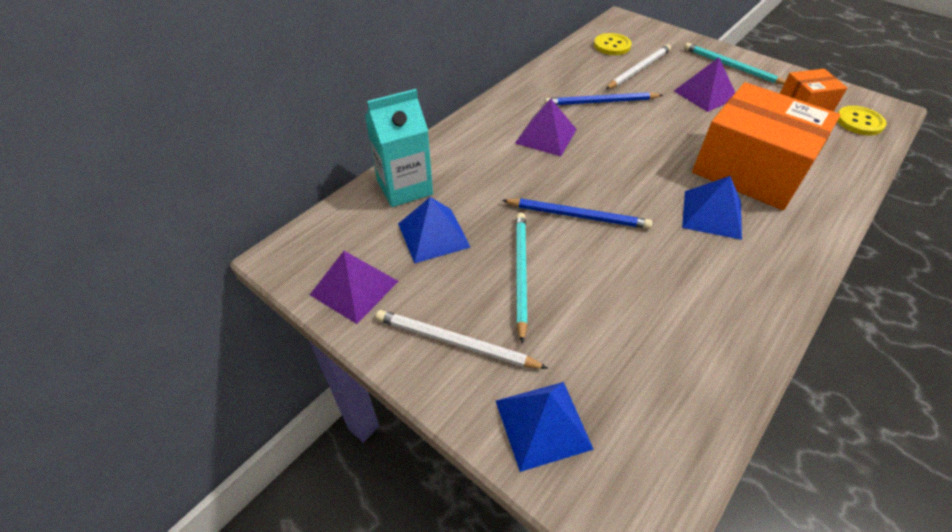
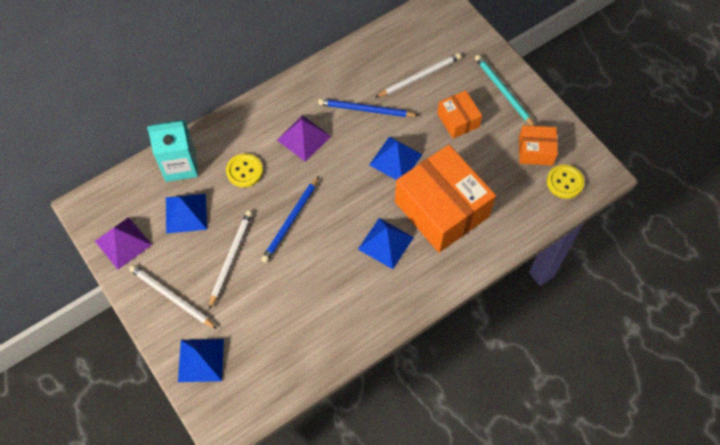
camera: 15 degrees right, 15 degrees up
(520, 273) = (231, 258): turquoise pencil -> white pencil
(578, 216) = (290, 221): blue pencil -> blue pencil turned 90 degrees clockwise
(612, 46) = (413, 39): yellow button -> yellow button (244, 171)
(664, 136) = (395, 159): none -> blue pyramid
(705, 94) = (458, 120): purple pyramid -> orange box

